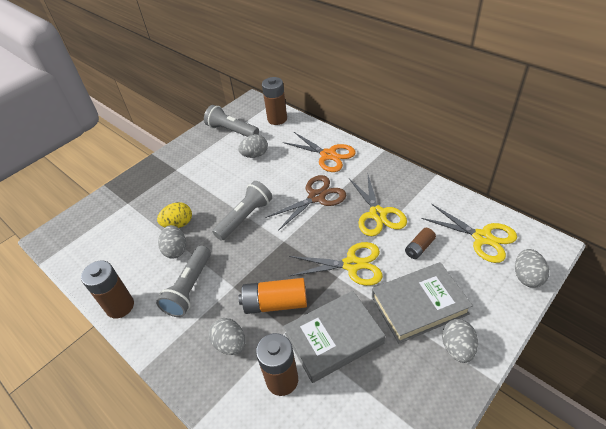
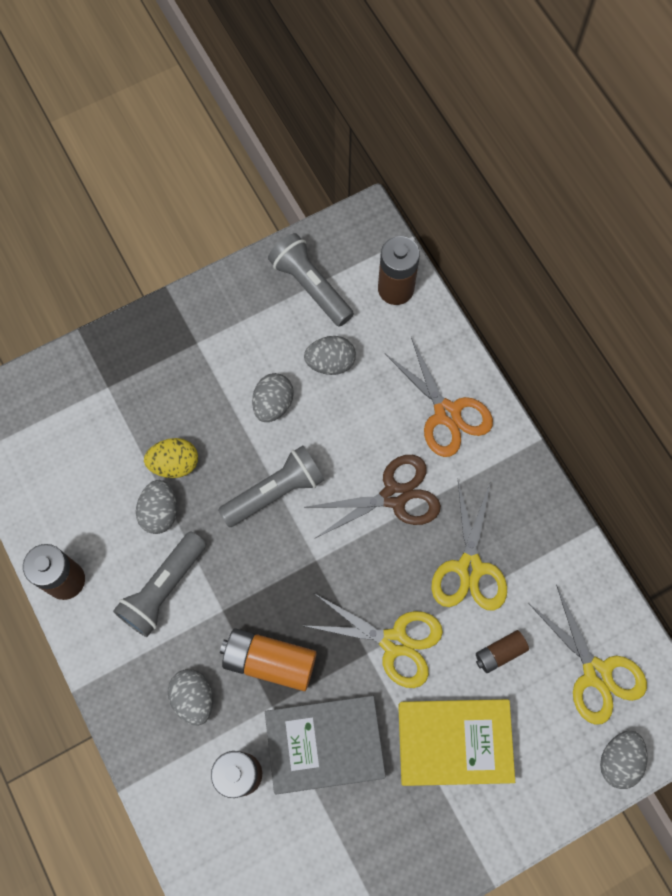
camera: 15 degrees right, 25 degrees up
(419, 305) = (454, 742): grey book -> yellow book
(457, 348) = (470, 821): grey egg -> grey egg (273, 404)

